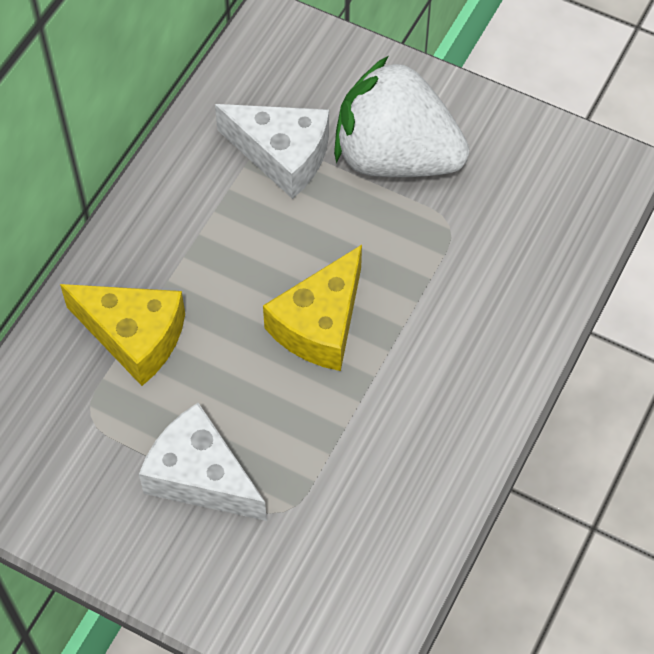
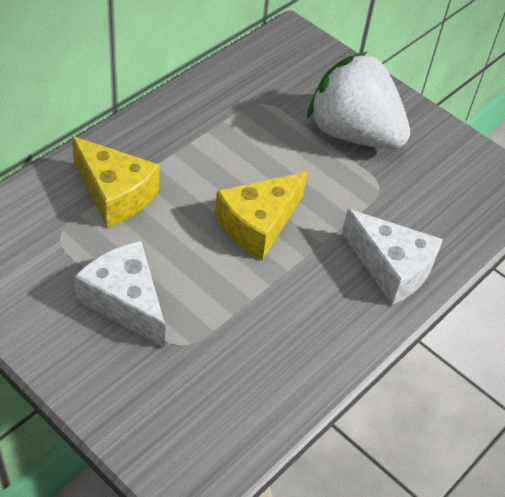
camera: 10 degrees right, 10 degrees down
(282, 155) = (270, 111): white cheese -> white cheese (391, 267)

